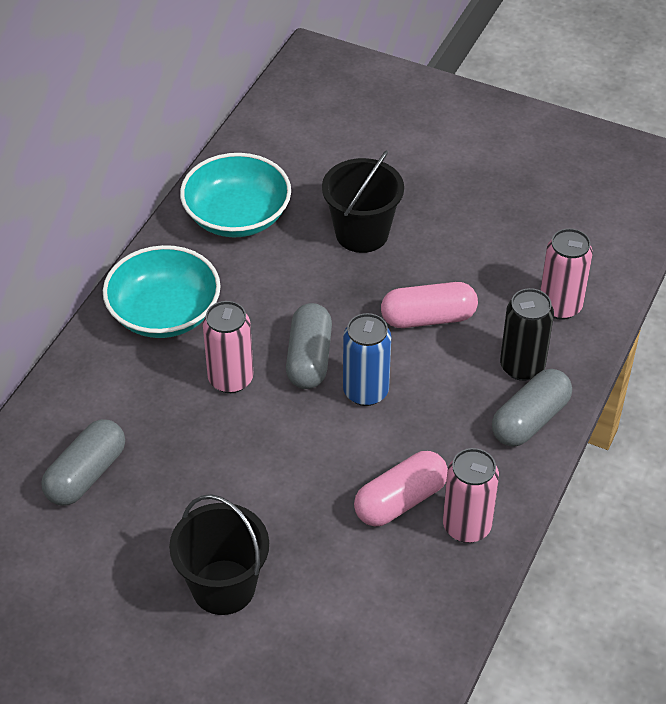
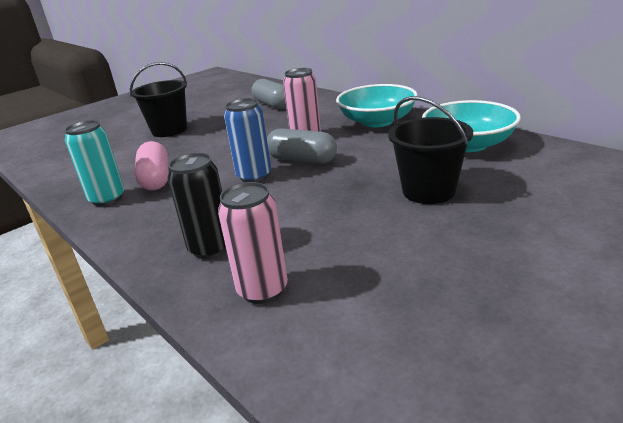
camera: 115 degrees right, 20 degrees down
(428, 318) = (305, 210): pink capsule -> none
(467, 526) = (107, 199): pink can -> turquoise can
(530, 420) = (154, 241): grey capsule -> none

